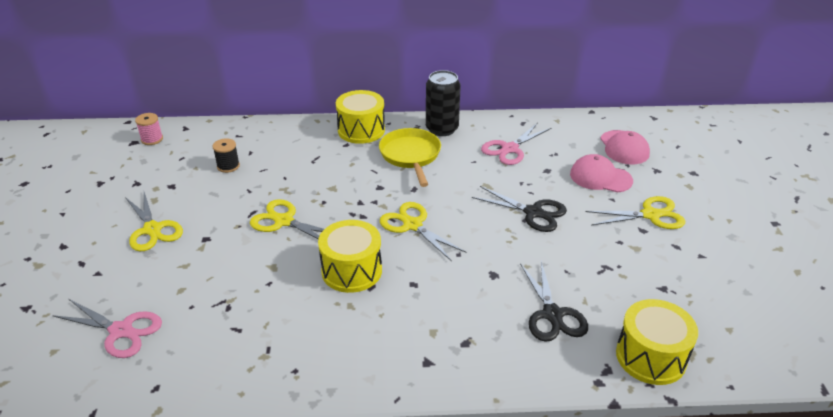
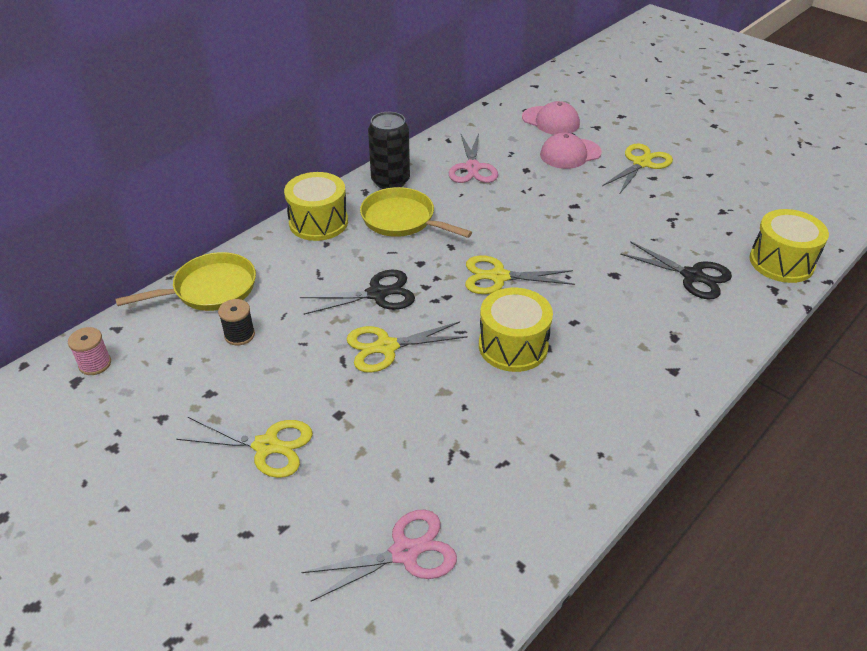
camera: 45 degrees left, 5 degrees up
(252, 134) = (210, 289): none -> yellow pan
(533, 212) = (568, 209): black scissors -> black scissors (377, 294)

